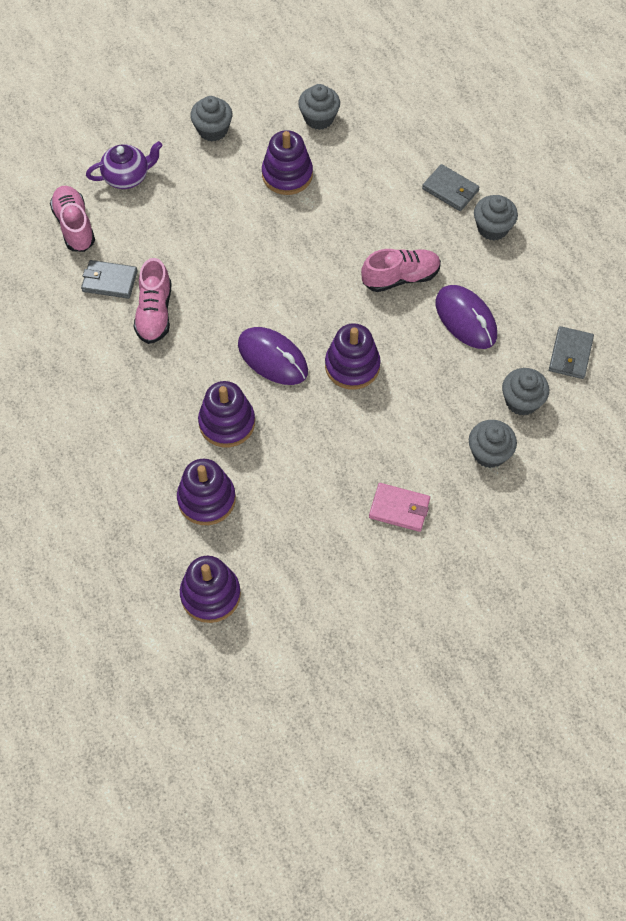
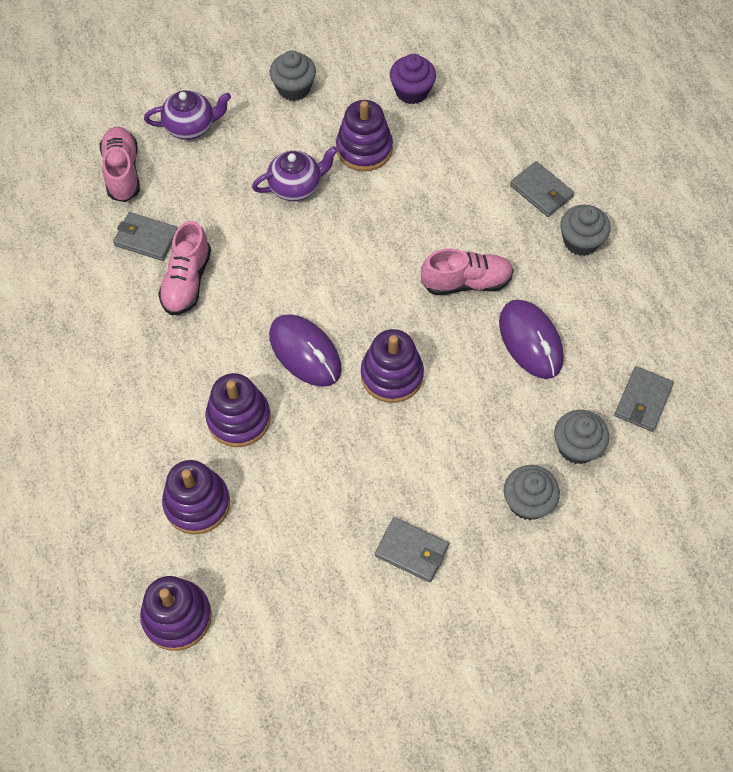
camera: 10 degrees right, 0 degrees up
(233, 216) = (296, 186): none -> purple teapot
(319, 118) = (412, 91): grey cupcake -> purple cupcake
(399, 508) = (412, 551): pink wallet -> grey wallet

